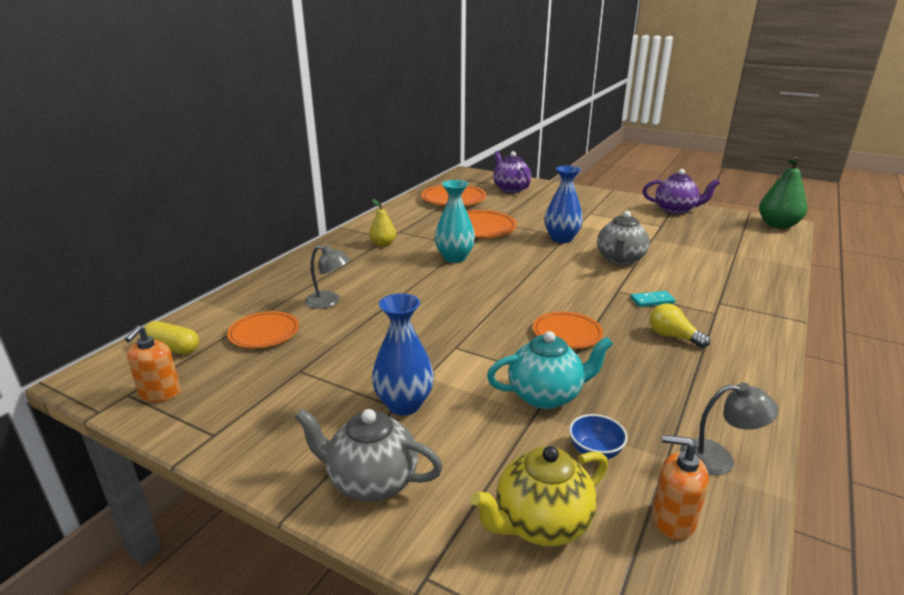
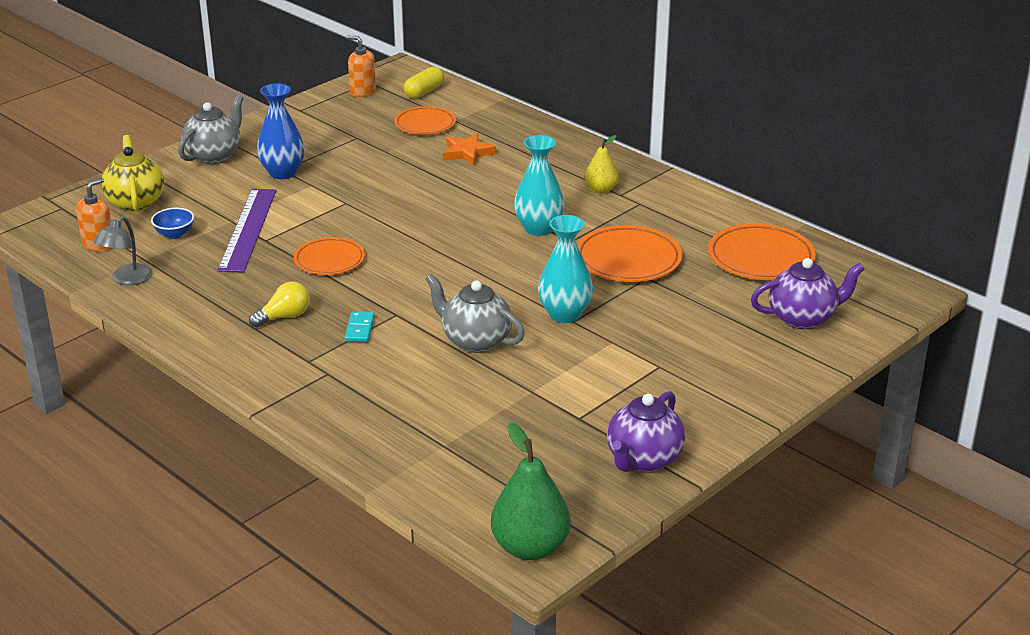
camera: 105 degrees right, 5 degrees up
(329, 302) = (467, 153): grey lamp -> orange star
(546, 395) = (248, 229): turquoise teapot -> purple ruler
(561, 239) = (565, 314): blue vase -> turquoise vase

